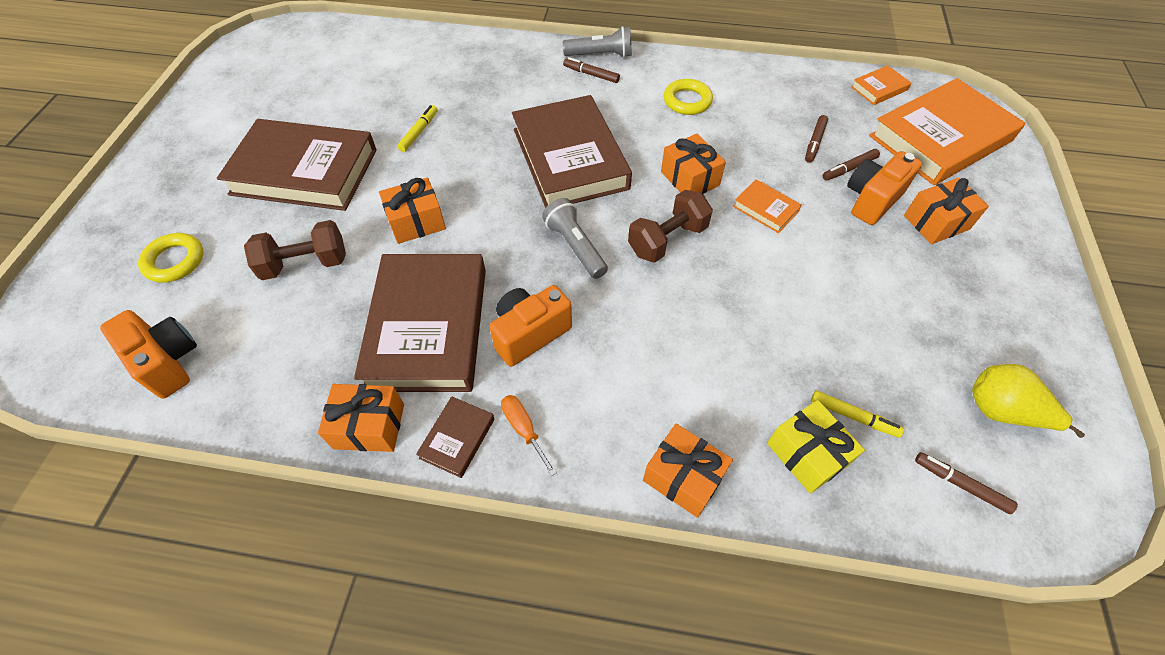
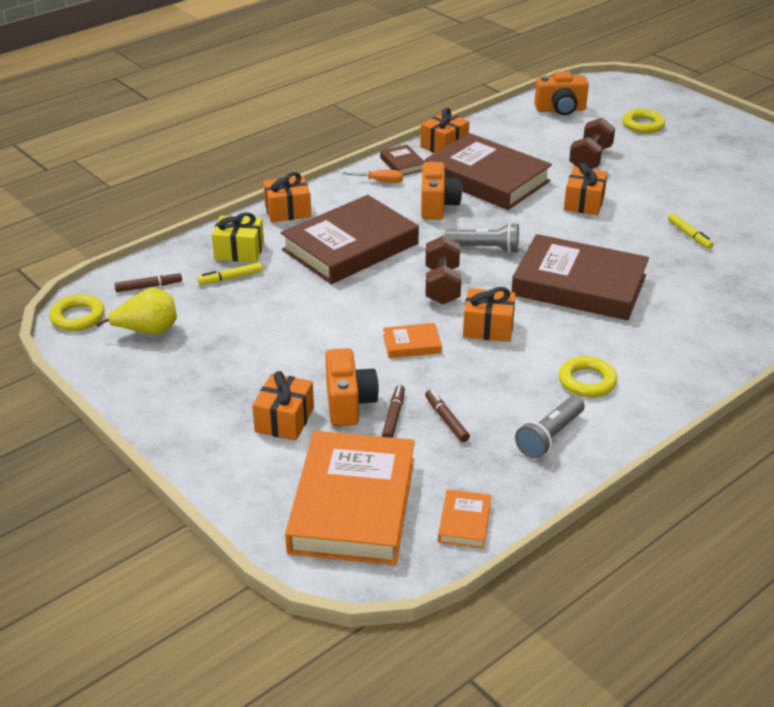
camera: 130 degrees right, 20 degrees down
(305, 171) = (688, 181): brown book -> brown book (350, 247)
(591, 74) = (687, 348): brown marker -> none
(600, 55) = (716, 368): grey flashlight -> grey flashlight (550, 436)
(1079, 503) = (78, 317): none -> yellow ring

